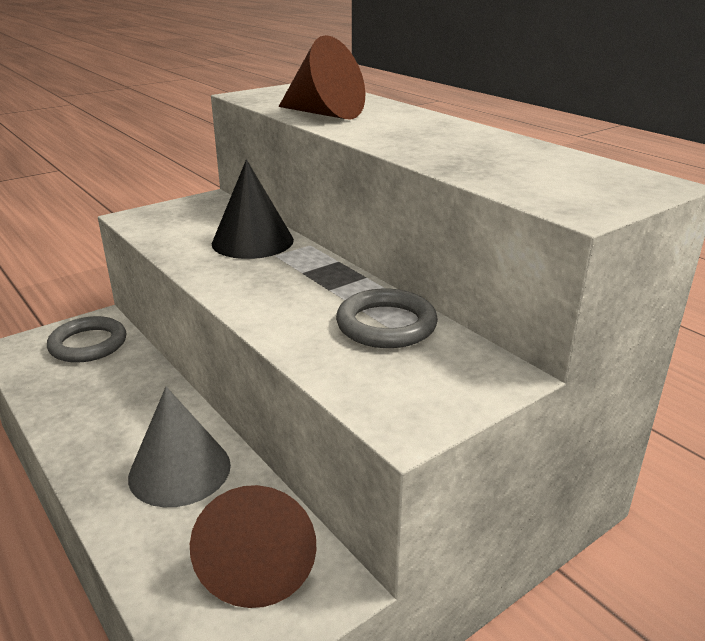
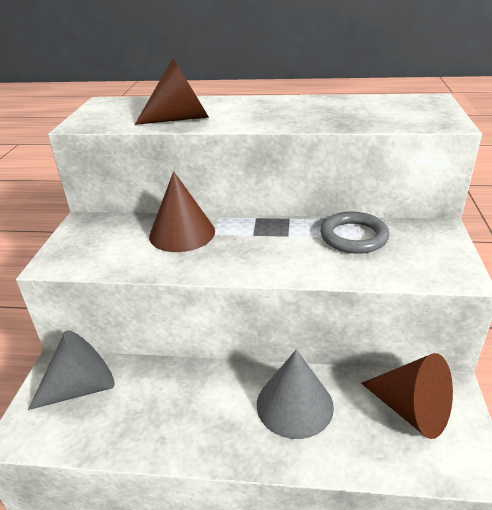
camera: 45 degrees left, 5 degrees up
(88, 344) = (82, 387): grey ring -> grey cone
(252, 241) = (182, 233): black cone -> brown cone

